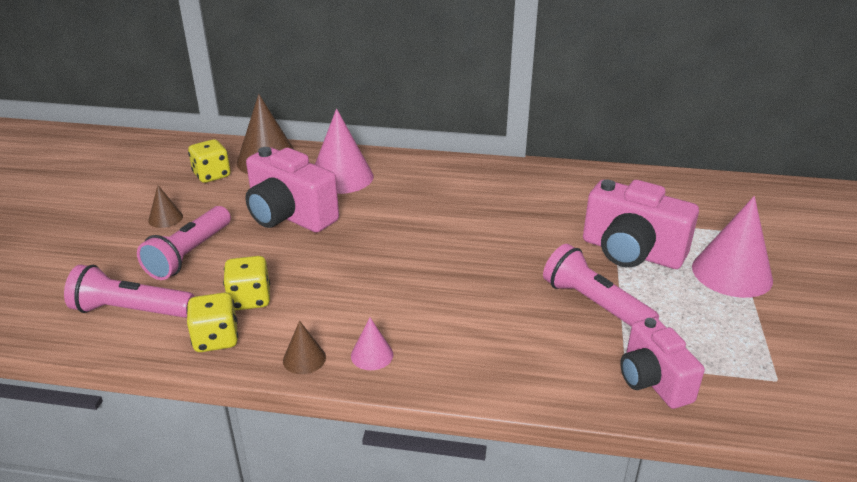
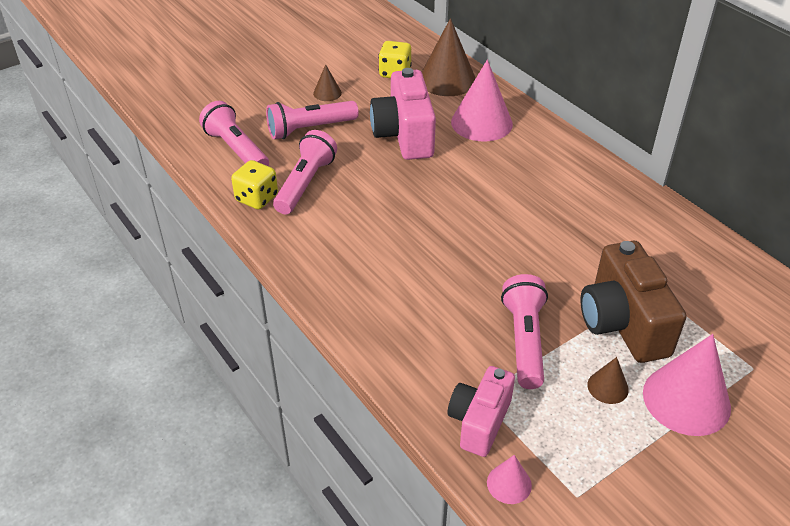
camera: 45 degrees right, 10 degrees up
(250, 299) = (305, 183): yellow dice -> pink flashlight
(304, 359) = (286, 244): brown cone -> brown cone (607, 387)
(372, 355) = (326, 269): pink cone -> pink cone (509, 484)
(631, 252) = (622, 323): pink camera -> brown camera

